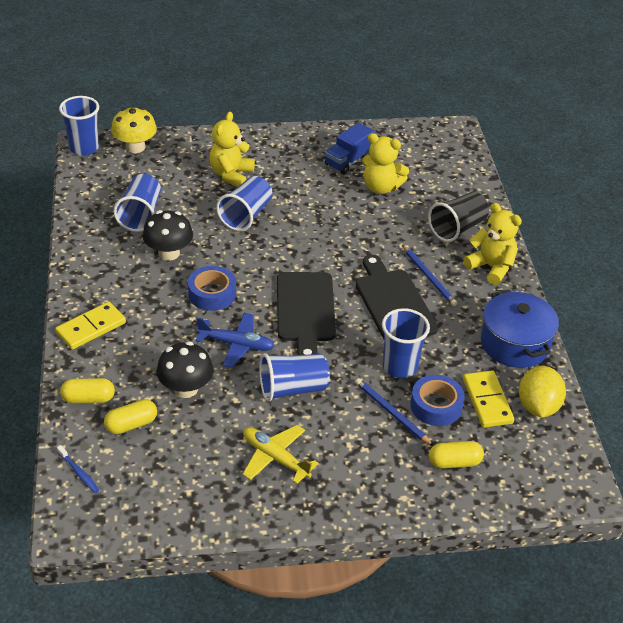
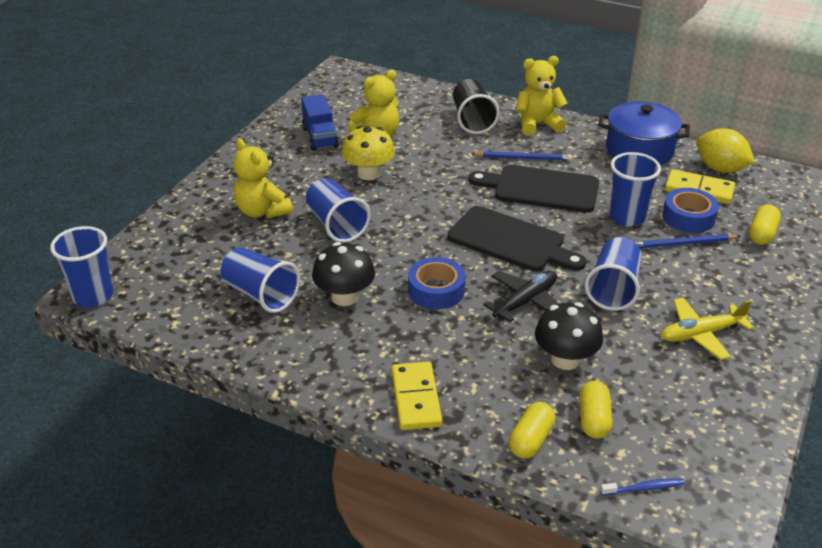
camera: 55 degrees left, 5 degrees down
(135, 147) = (139, 258): yellow mushroom -> yellow mushroom (368, 173)
(237, 344) = (525, 301): blue plane -> black plane

